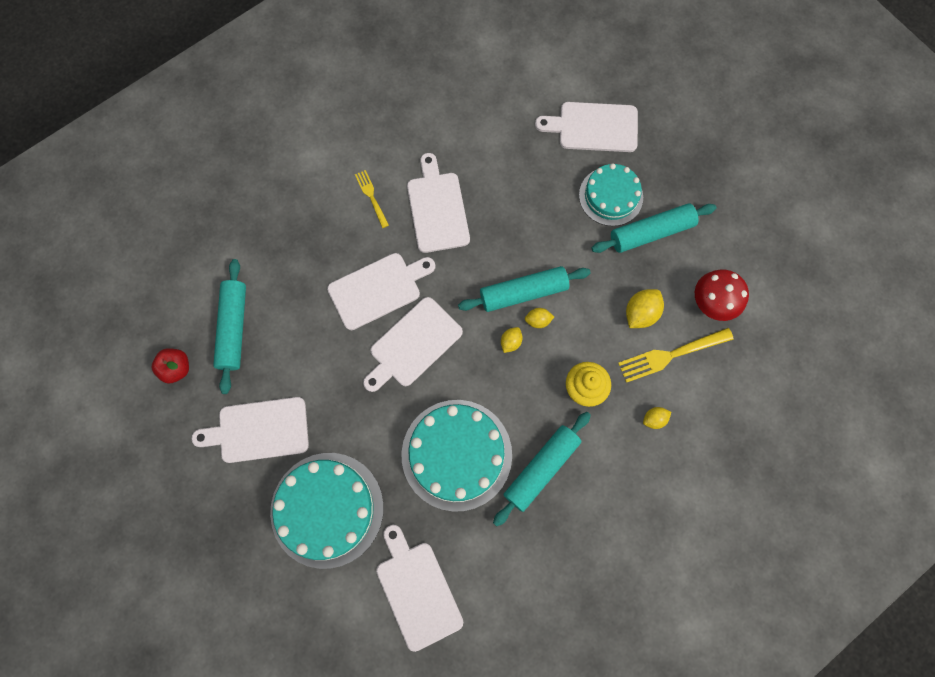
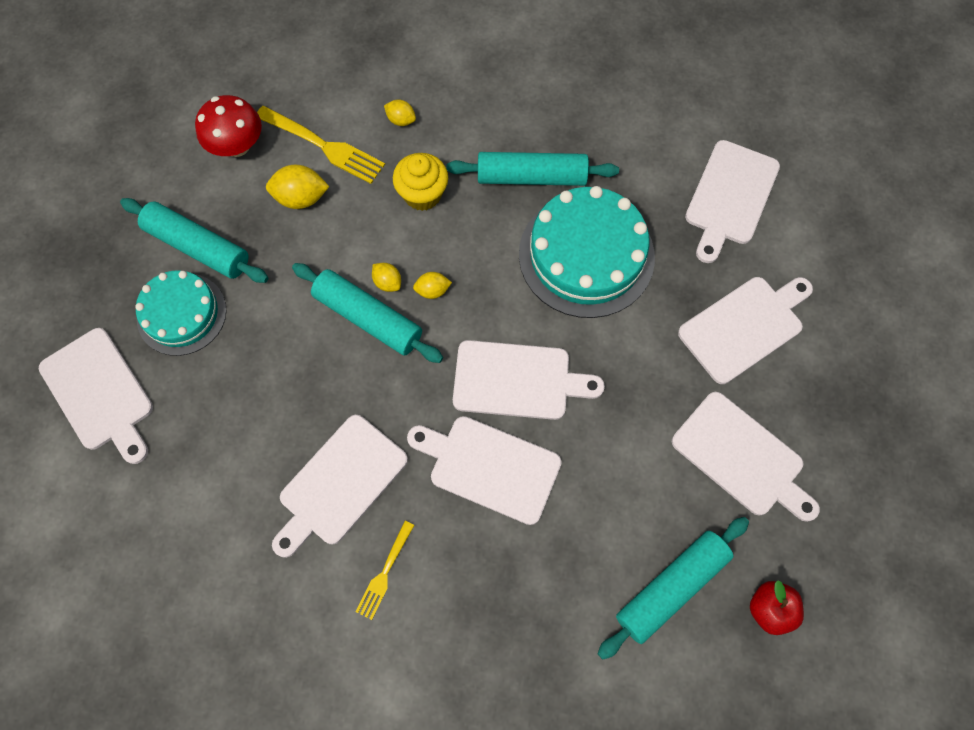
camera: 130 degrees left, 5 degrees down
(327, 509) = (744, 327): turquoise cake -> white cutting board

